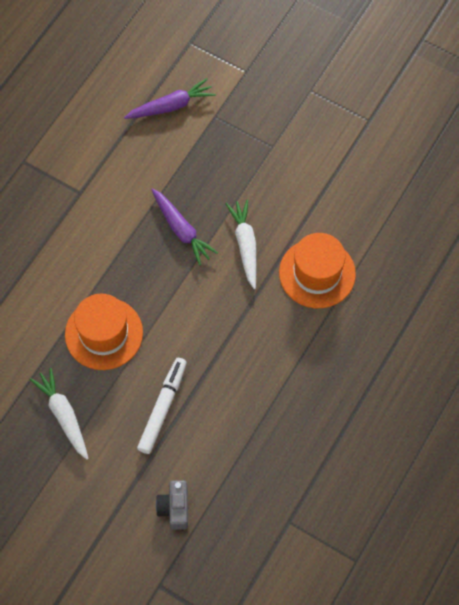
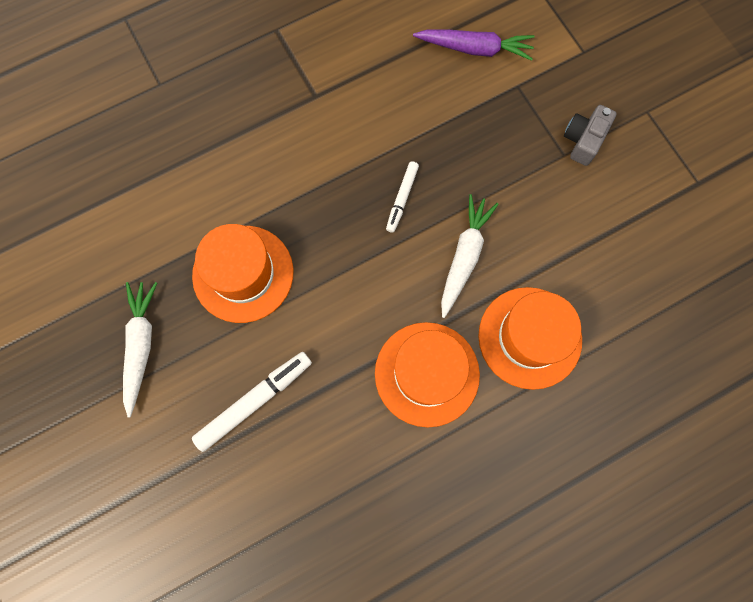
camera: 30 degrees right, 10 degrees up
(174, 508) = (194, 535): grey camera -> grey camera (583, 140)
(181, 230) = (402, 198): purple carrot -> white marker
(264, 330) = (427, 374): none -> orange hat

